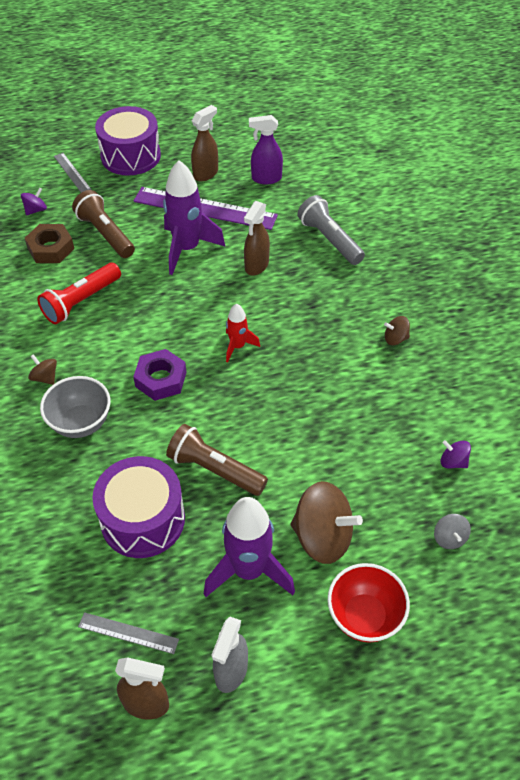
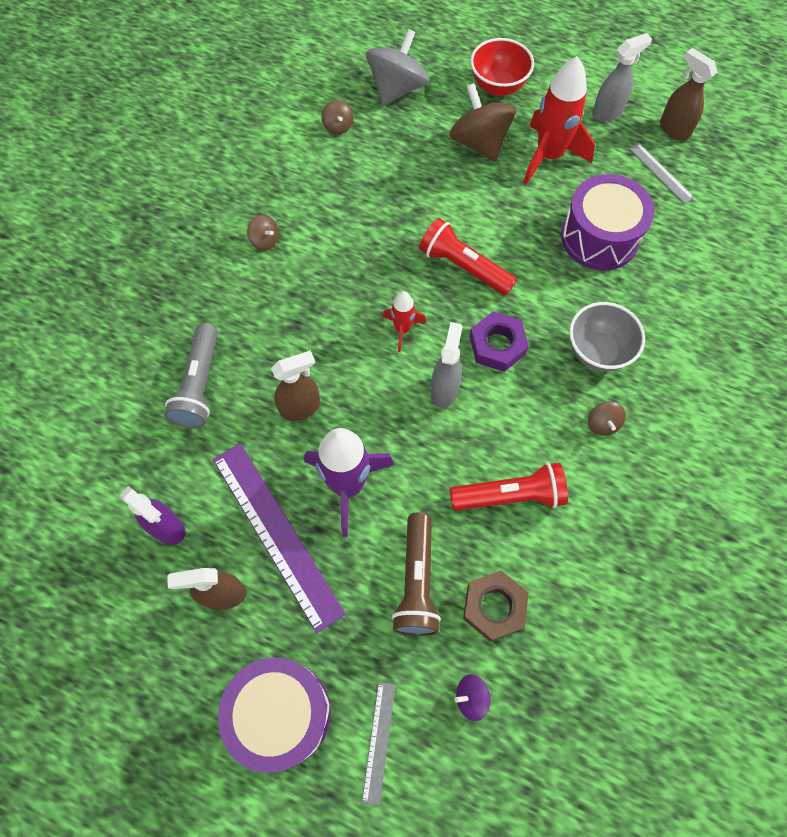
camera: 140 degrees left, 15 degrees up
(174, 330) = (444, 390): none -> grey spray bottle
(214, 469) = (516, 237): brown flashlight -> none
(235, 417) = (463, 267): none -> red flashlight
(248, 570) = (549, 156): purple rocket -> red rocket
(449, 538) = (397, 89): grey spinning top -> grey spinning top, size x2.12
(453, 462) = (338, 126): purple spinning top -> brown spinning top

